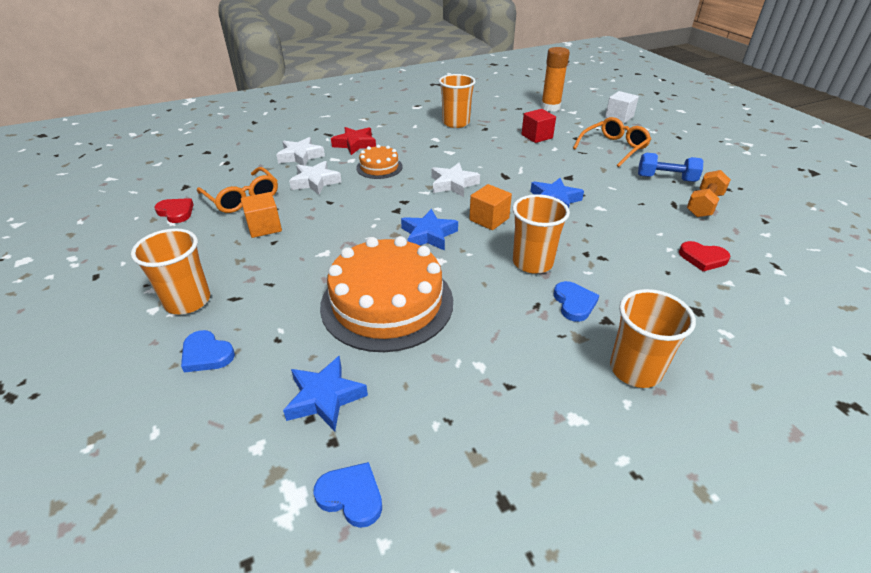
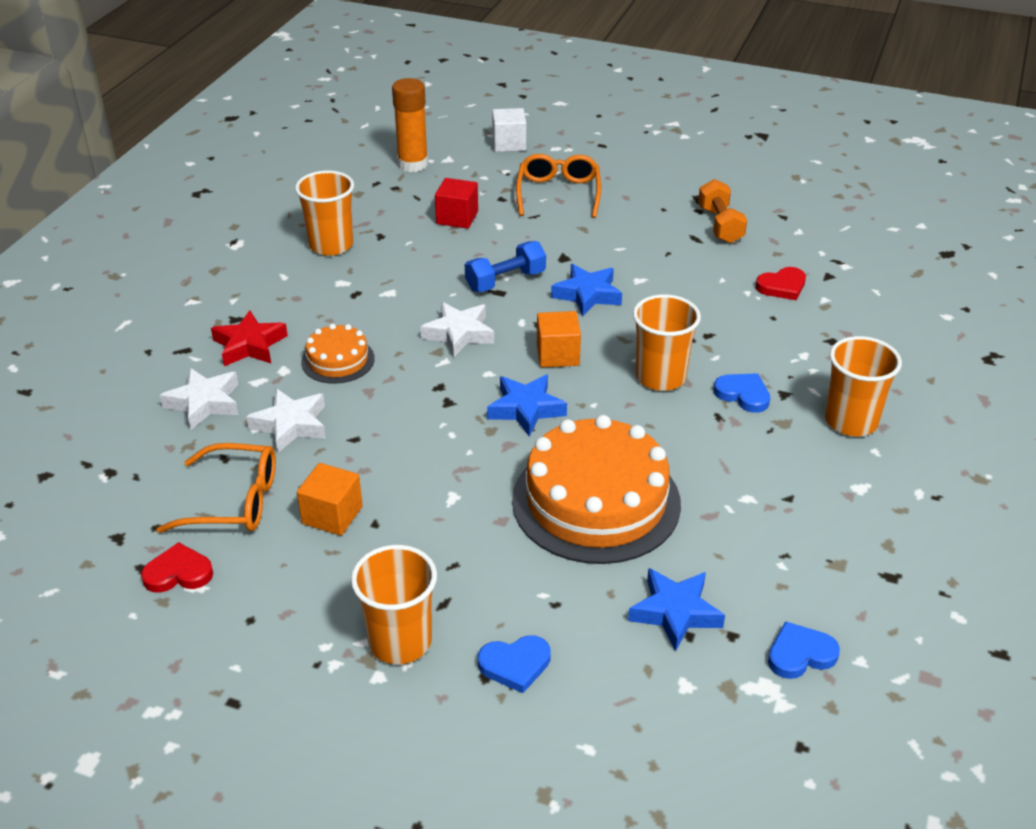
camera: 45 degrees left, 0 degrees up
(666, 178) = (653, 209): blue dumbbell -> blue dumbbell (505, 281)

